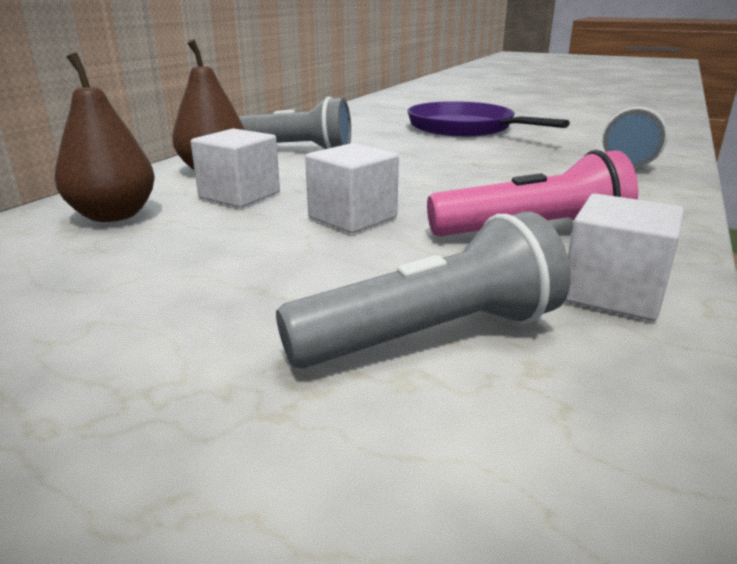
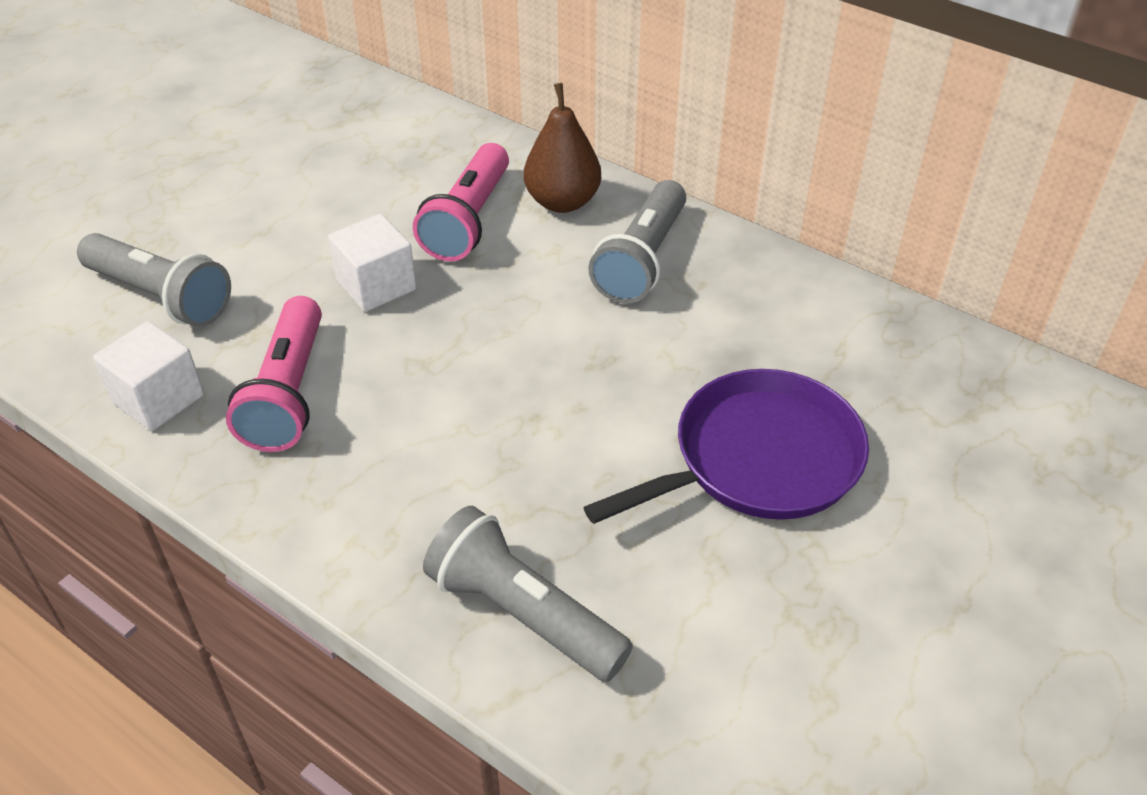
camera: 100 degrees right, 20 degrees up
(114, 215) = (438, 157): brown pear -> none
(239, 195) = (468, 220): white cube -> pink flashlight
(432, 335) = (161, 297): grey flashlight -> grey flashlight turned 45 degrees counterclockwise

